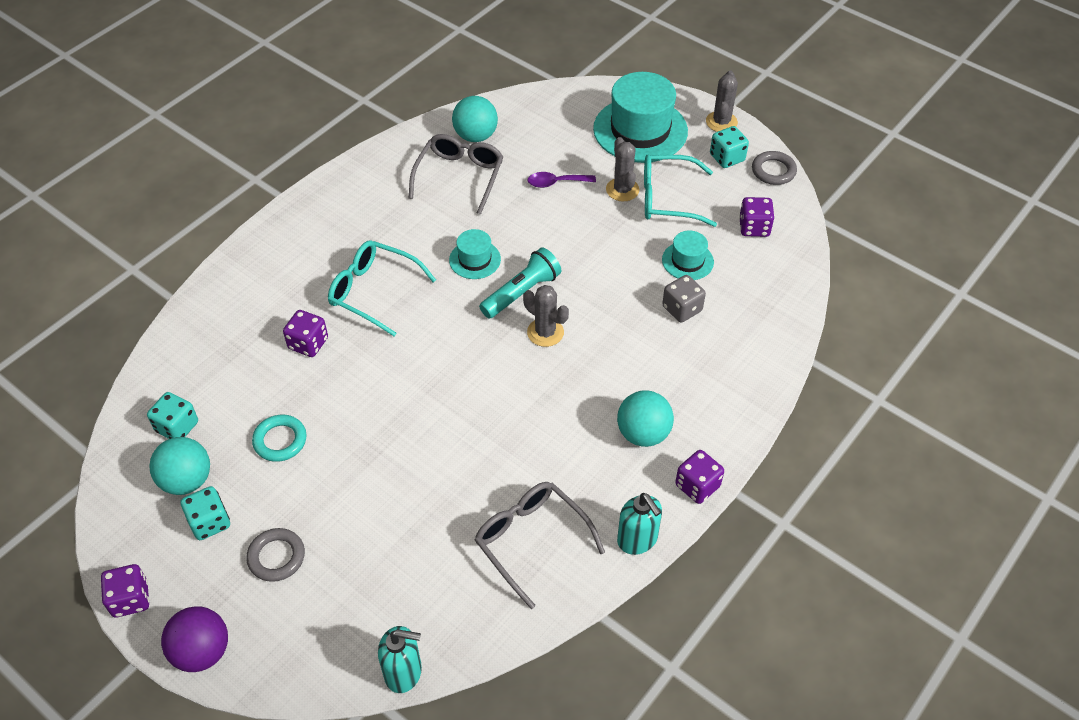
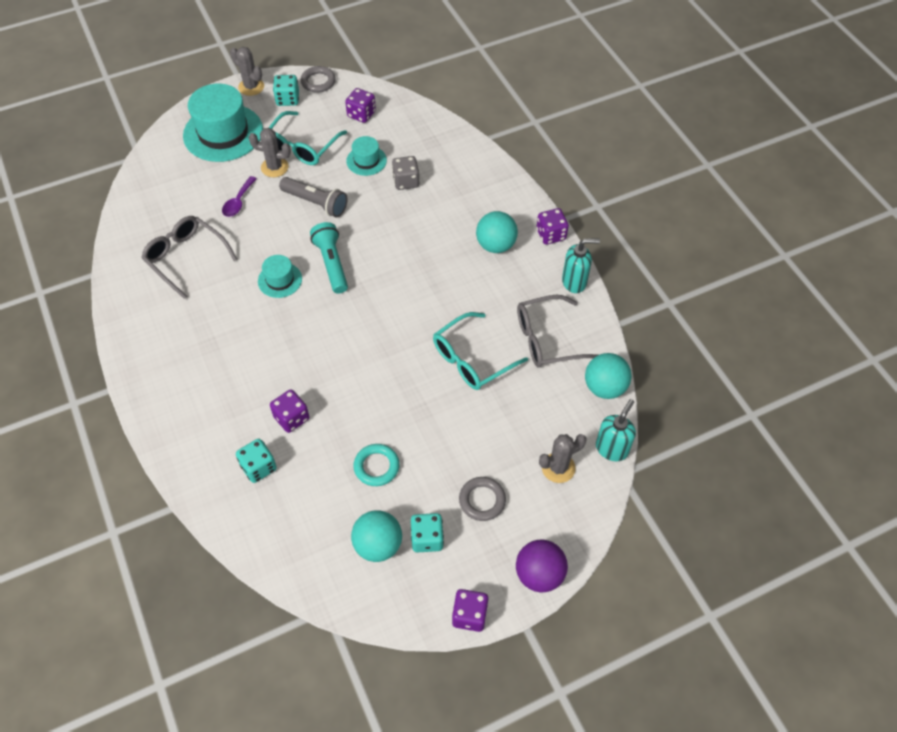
camera: 65 degrees left, 5 degrees up
(177, 427) = (319, 538): turquoise dice -> turquoise dice (258, 467)
(373, 292) = (267, 356): turquoise glasses -> turquoise glasses (472, 359)
(475, 136) = (149, 231): turquoise ball -> turquoise ball (604, 387)
(545, 332) = (377, 264): grey cactus -> grey cactus (558, 468)
(596, 244) = (315, 203): none -> grey flashlight

